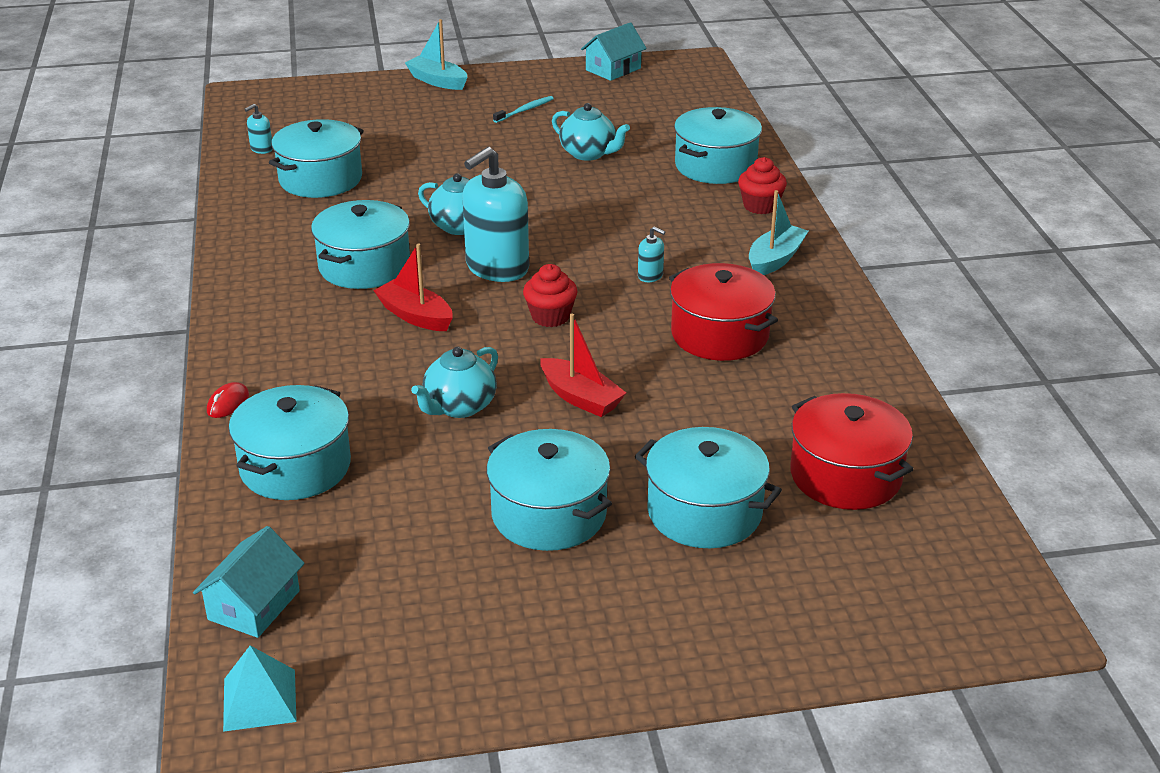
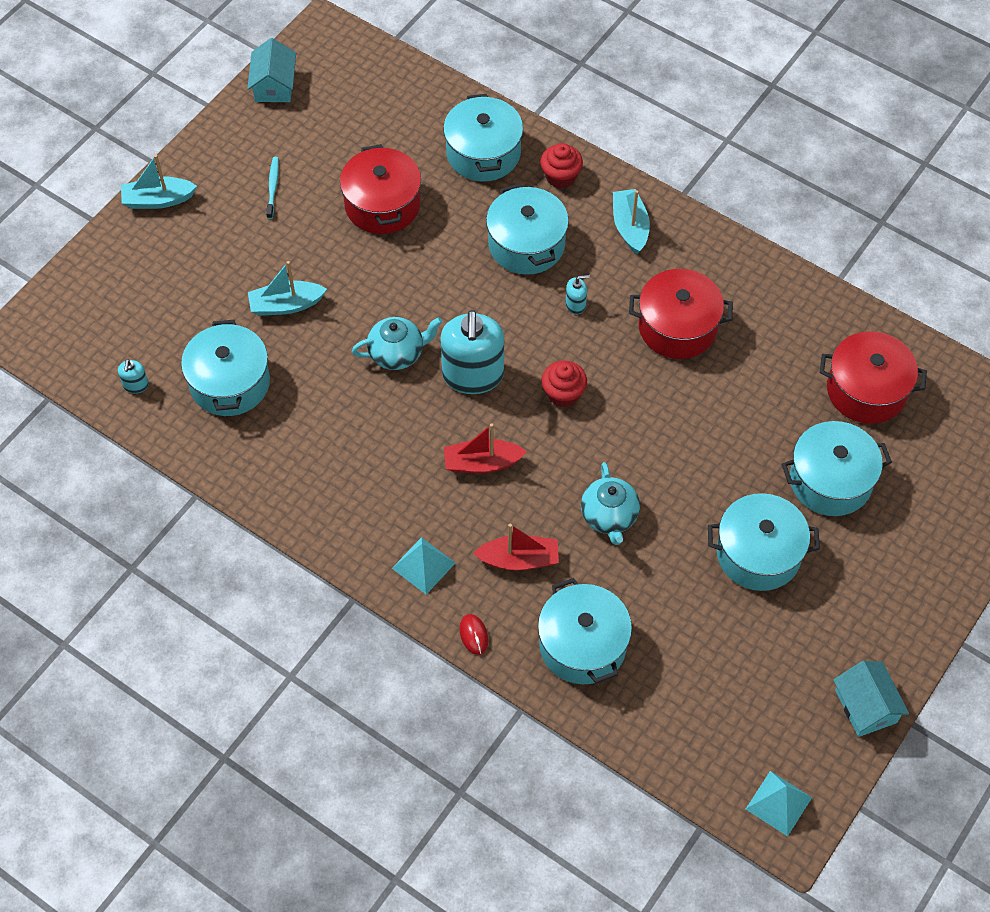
camera: 45 degrees left, 25 degrees up
(254, 605) = (695, 754): turquoise house -> turquoise house (866, 706)
(268, 342) = (423, 565): none -> turquoise pyramid
(364, 266) = (386, 445): turquoise pot -> turquoise pot (526, 244)
(429, 164) = (286, 305): none -> turquoise boat
(580, 398) = (666, 449): red boat -> red boat (519, 560)
(589, 153) = (382, 205): turquoise teapot -> red pot

